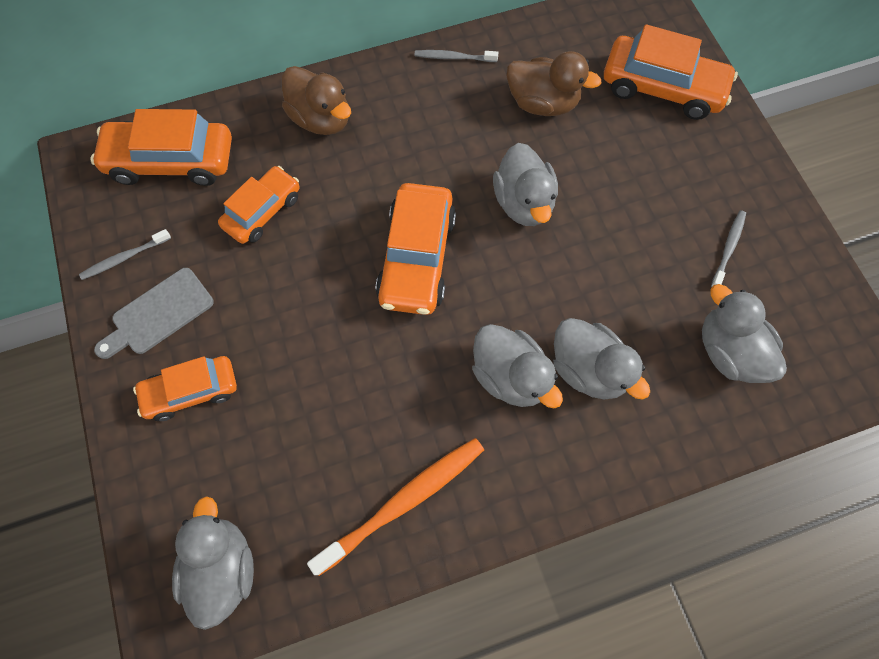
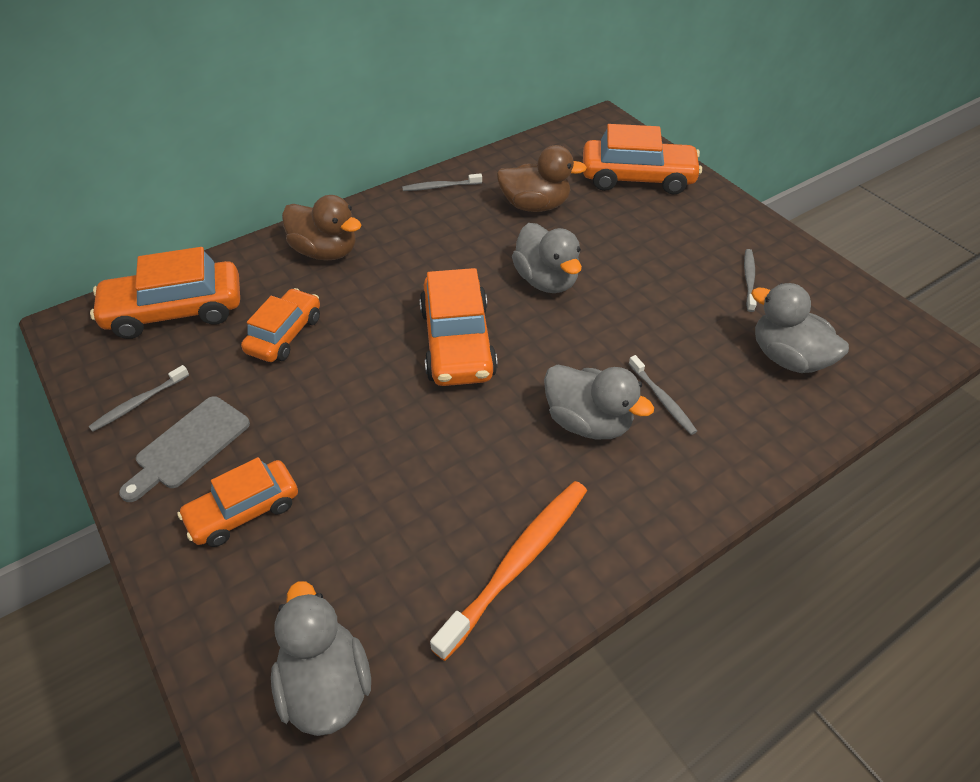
camera: 15 degrees left, 20 degrees down
(588, 369) = (662, 400): grey duck -> grey toothbrush

